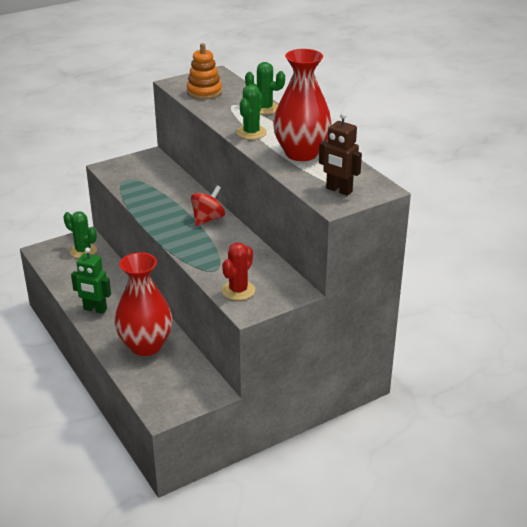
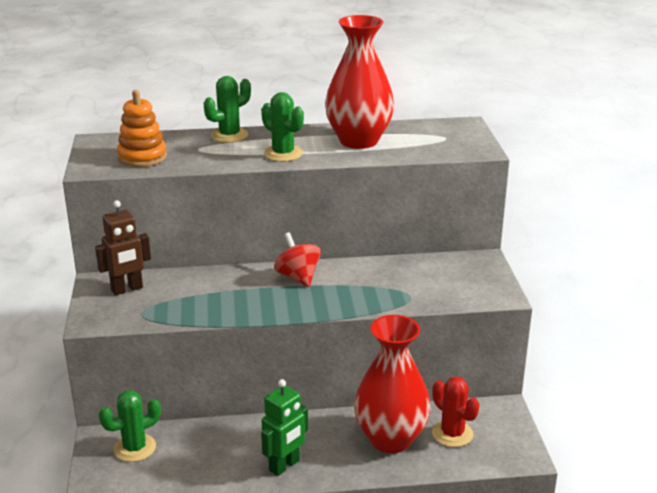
camera: 65 degrees left, 5 degrees down
(238, 290) = (461, 291): red cactus -> red cactus (452, 434)
(339, 190) = (453, 141): brown robot -> brown robot (127, 289)

